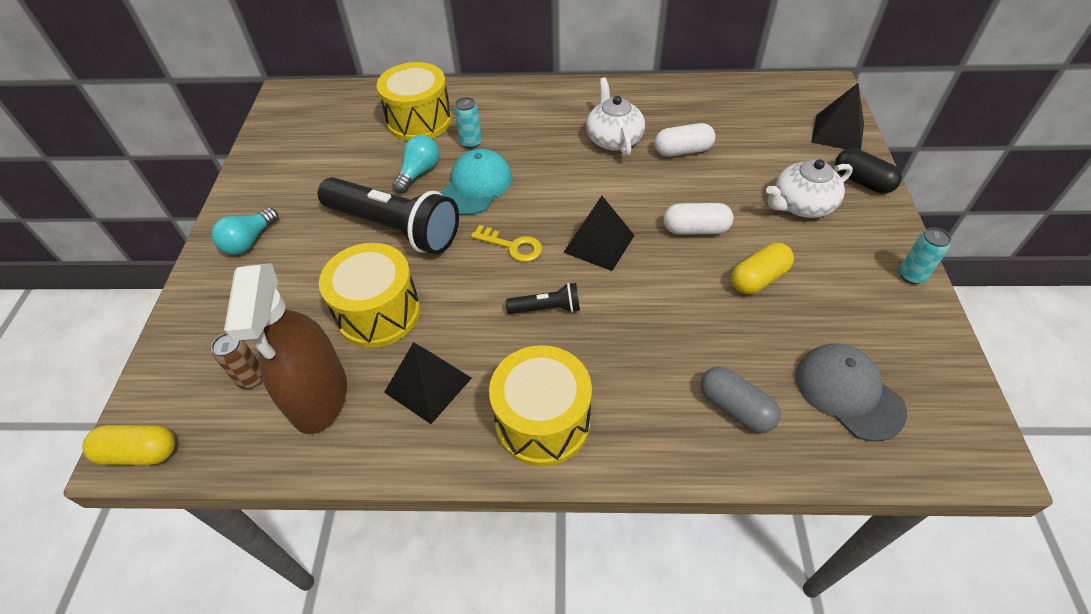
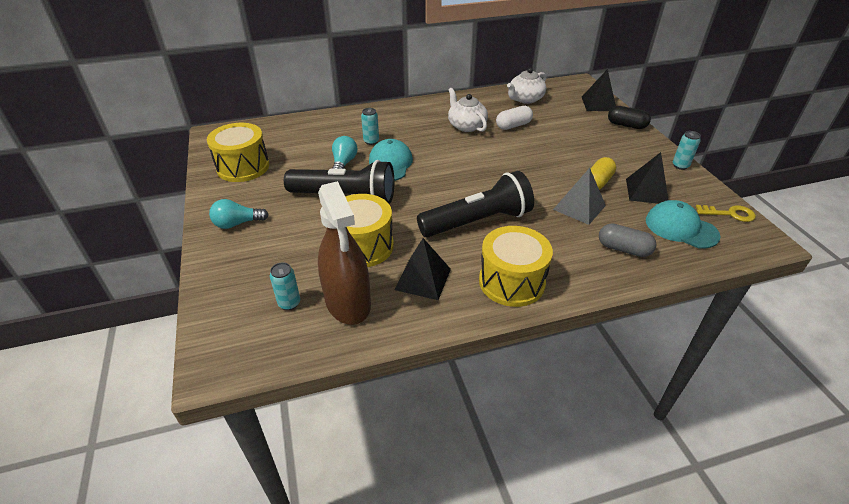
camera: 20 degrees left, 10 degrees down
(140, 453) = (225, 368): yellow capsule -> none
(249, 241) = (237, 223): turquoise light bulb -> turquoise light bulb turned 60 degrees clockwise
(251, 378) = (289, 303): brown can -> turquoise can
(419, 121) = (326, 134): yellow drum -> yellow drum (243, 167)
(512, 246) = (434, 192): yellow key -> yellow key (730, 214)
(546, 308) = (477, 221): black flashlight -> black flashlight, size x2.23
(599, 243) = (490, 181): black pyramid -> black pyramid (647, 191)
(695, 229) = (545, 164): white capsule -> none
(706, 317) = (579, 207): none -> grey pyramid
(801, 205) = (600, 142): white teapot -> white teapot (525, 99)
(848, 392) = (681, 228): grey cap -> turquoise cap

